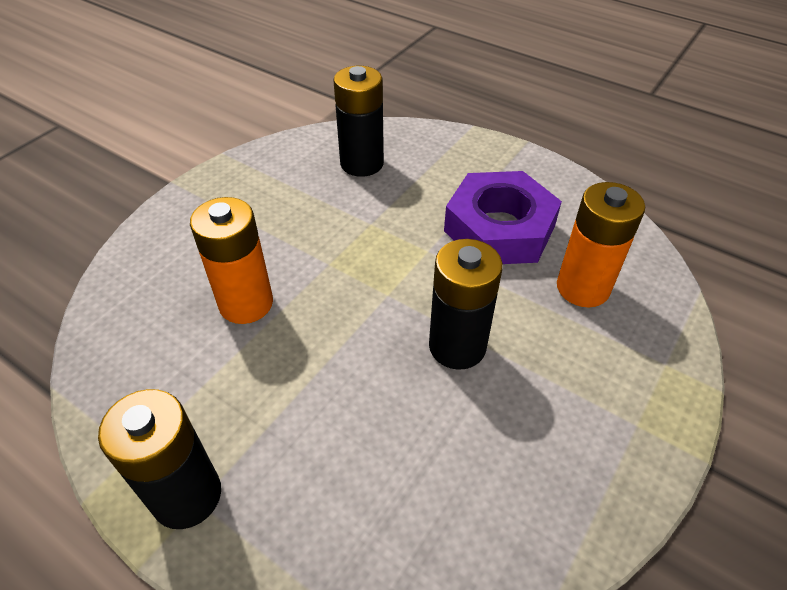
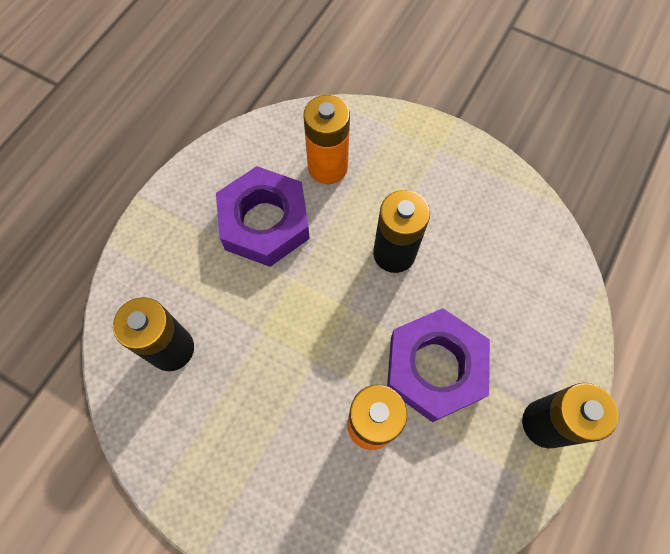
camera: 95 degrees left, 20 degrees up
(296, 372) = (434, 367): none -> purple nut

